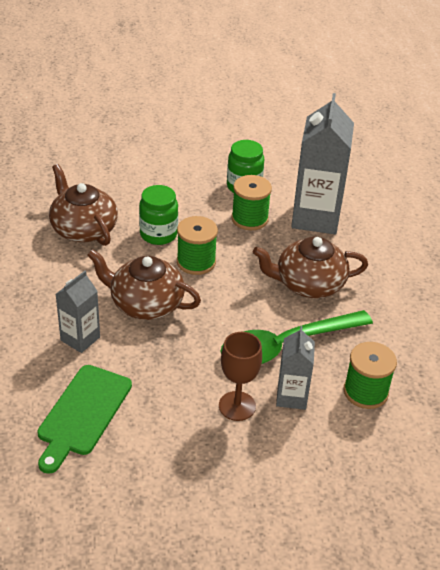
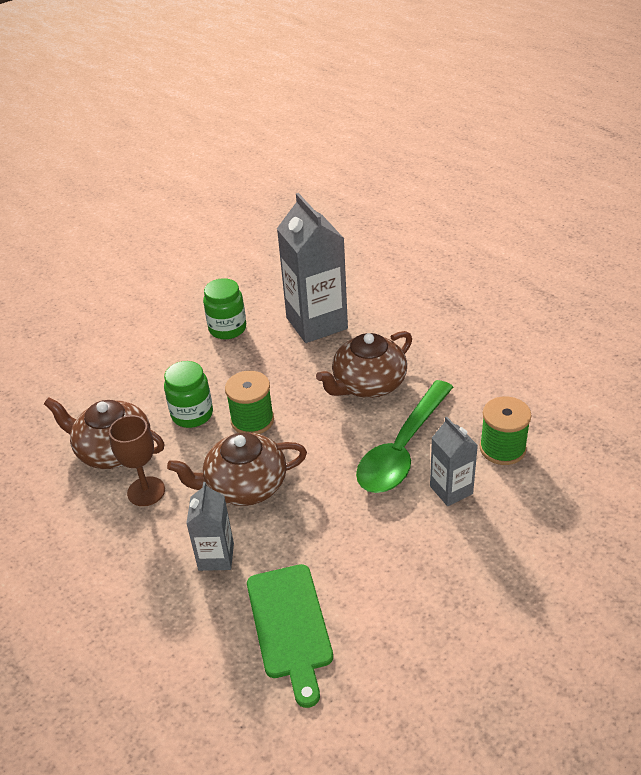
camera: 30 degrees left, 0 degrees up
(237, 406) = (416, 527): brown goblet -> brown goblet (146, 491)
(249, 219) = (261, 355): green spool -> none

